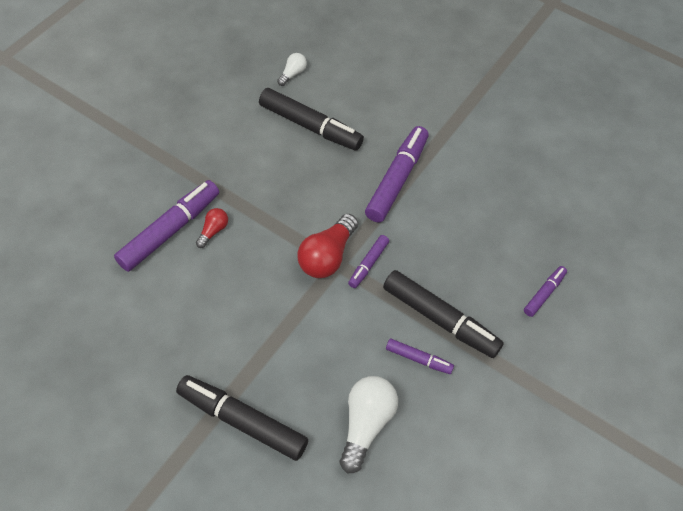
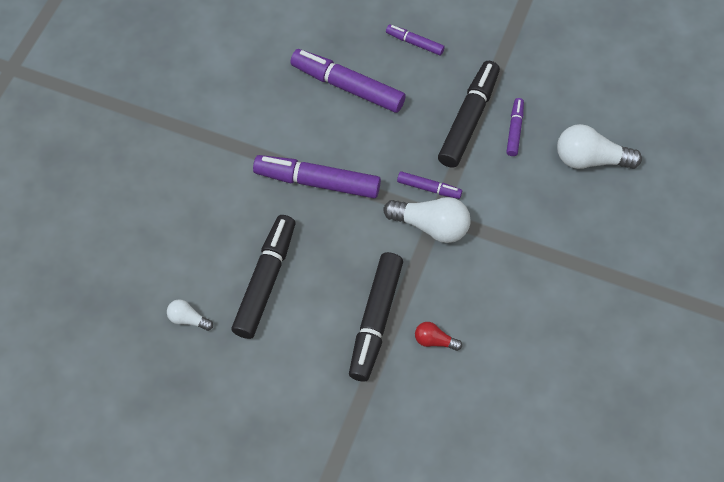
camera: 100 degrees left, 5 degrees up
(170, 230) = (447, 384): purple marker -> purple marker (347, 86)
(242, 421) = (625, 256): black marker -> black marker (375, 320)
(327, 256) = (431, 226): red light bulb -> white light bulb

